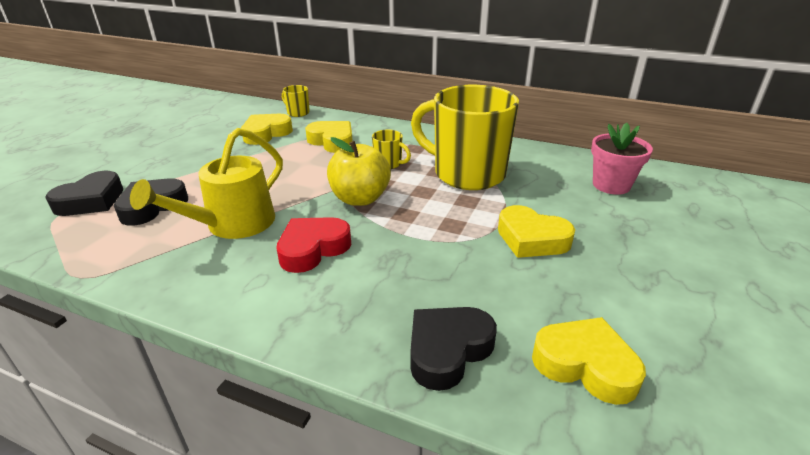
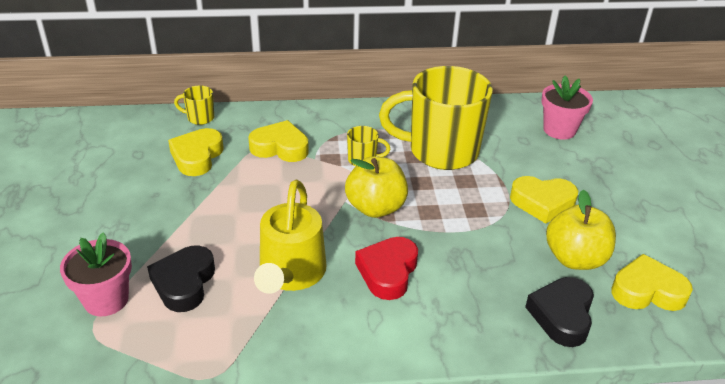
camera: 30 degrees left, 5 degrees up
(91, 201) = (106, 300): black heart -> pink flower pot
(520, 300) = (575, 259): none -> yellow apple

